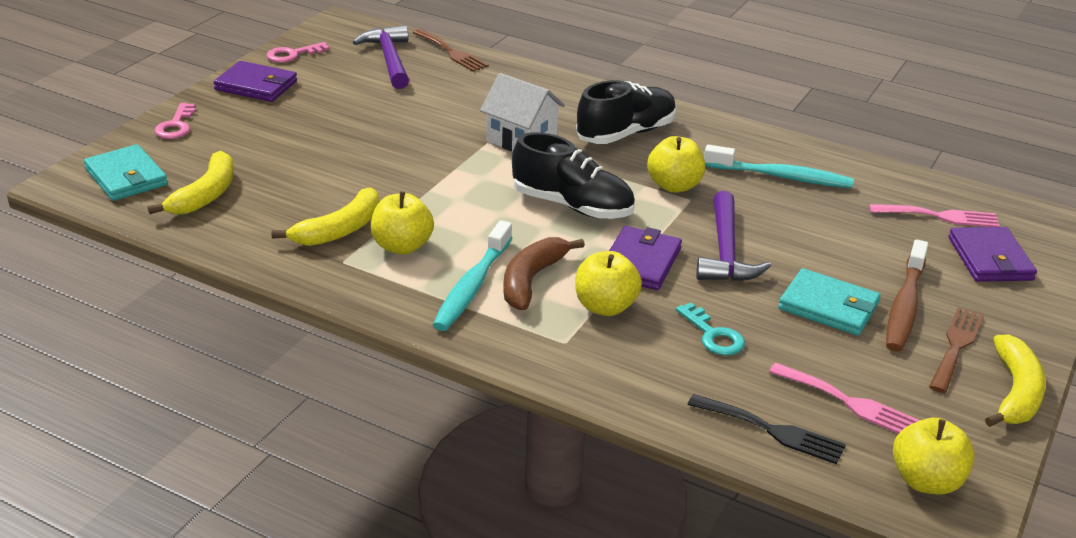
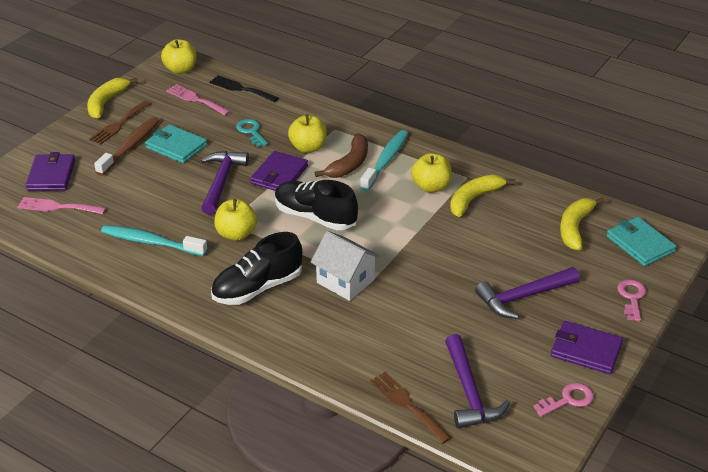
camera: 175 degrees left, 5 degrees up
(307, 126) = (523, 297): none -> purple hammer

